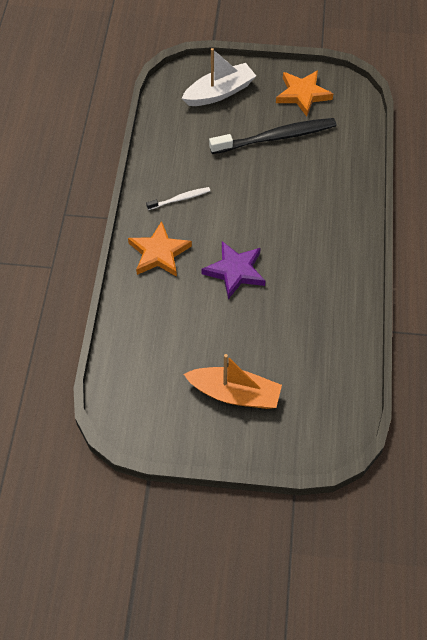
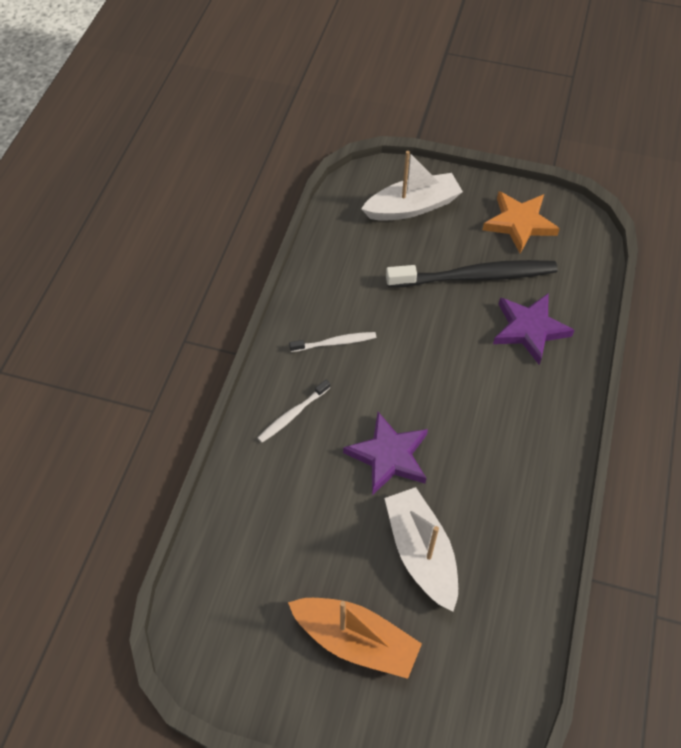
camera: 10 degrees right, 0 degrees up
(159, 253) = (293, 414): orange star -> white toothbrush
(270, 331) = (421, 552): none -> white boat
(322, 169) = (529, 329): none -> purple star

